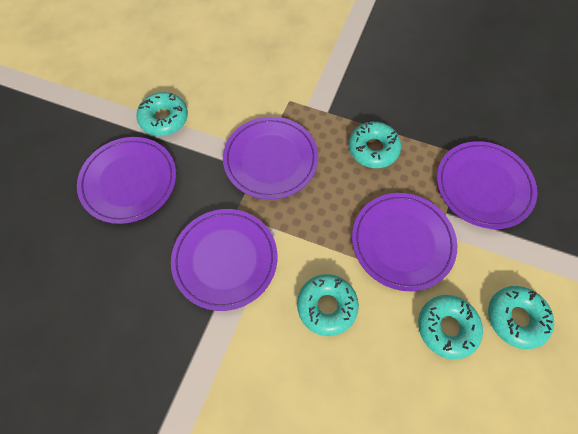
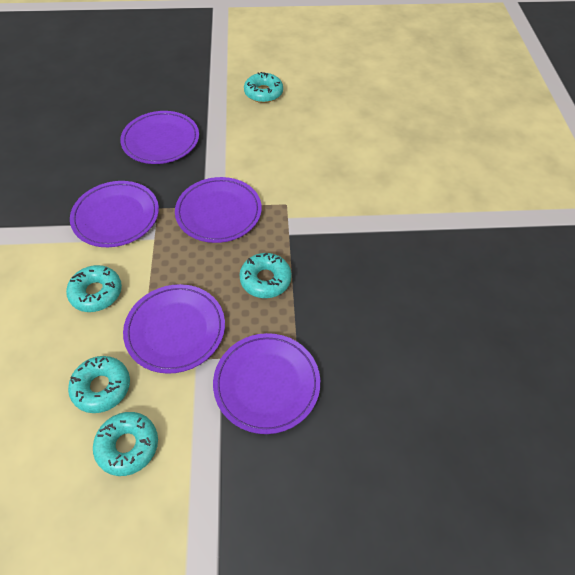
camera: 65 degrees right, 10 degrees down
(164, 119) = (225, 137): turquoise donut -> turquoise donut (263, 93)

